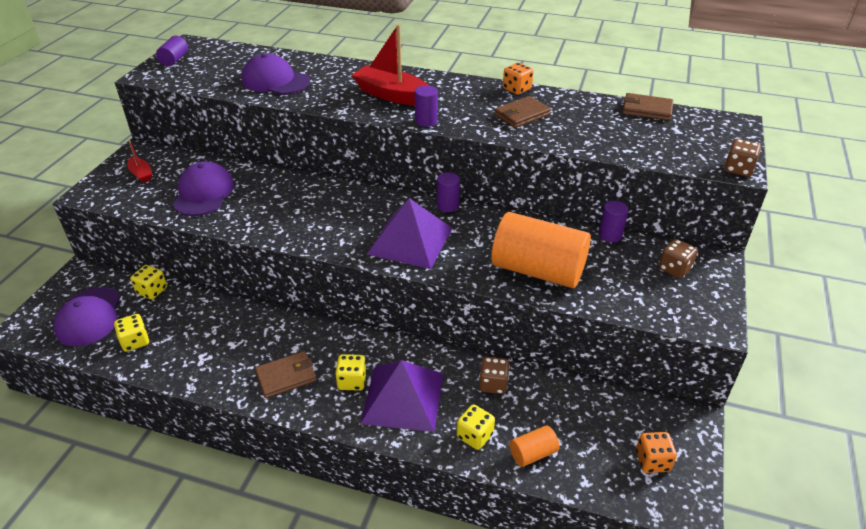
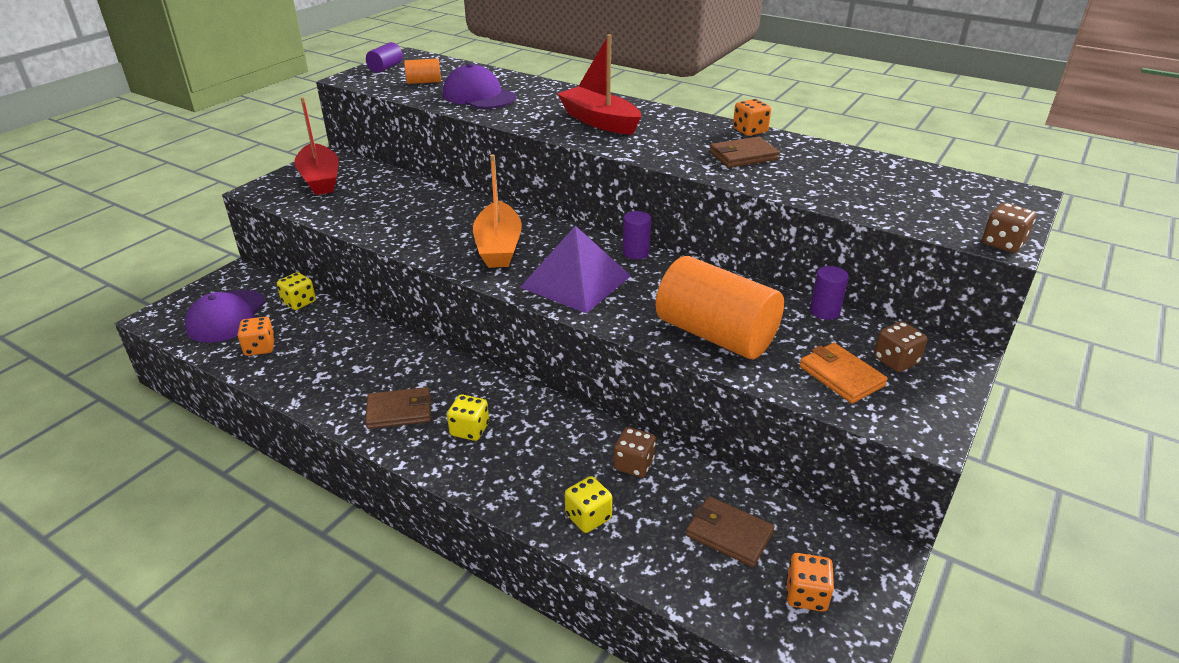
camera: 15 degrees right, 5 degrees down
(135, 341) = (260, 348): yellow dice -> orange dice
(141, 174) = (320, 179): red boat -> red boat, size x1.98
(203, 193) = (374, 204): purple cap -> none
(332, 218) = (498, 247): none -> orange boat
(403, 398) = (520, 458): purple pyramid -> none
(426, 121) = (625, 149): purple cylinder -> none
(533, 453) = (652, 552): orange cylinder -> orange cylinder (424, 82)
(641, 289) = (841, 376): none -> orange wallet
(646, 109) = (906, 168): brown wallet -> brown wallet (729, 534)

